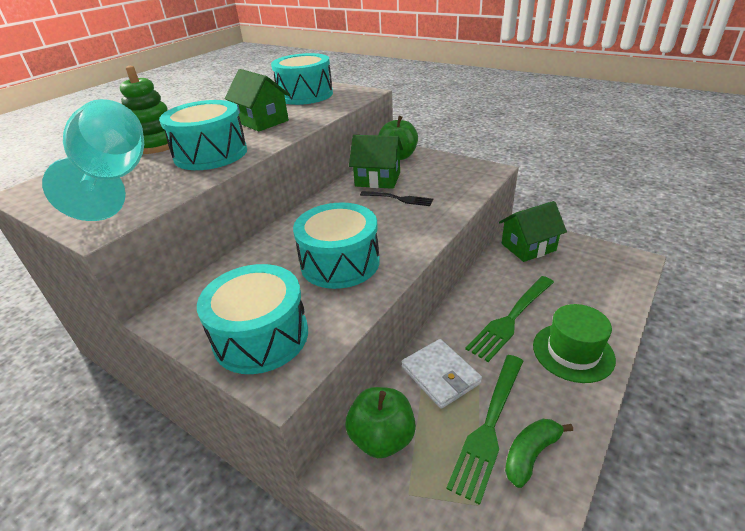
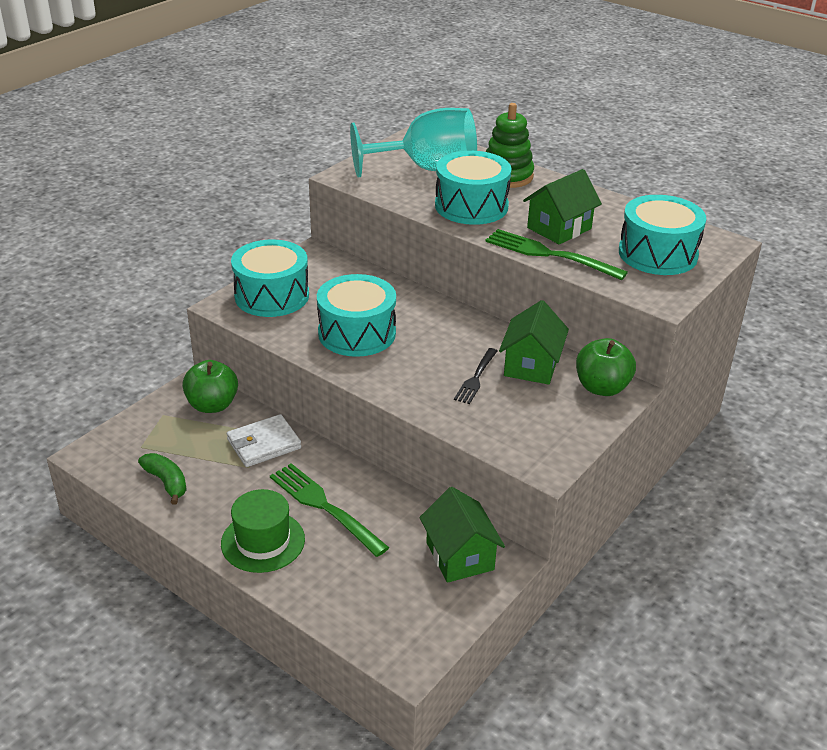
camera: 90 degrees right, 0 degrees up
(489, 426) = (200, 464): green fork -> green fork (549, 254)

